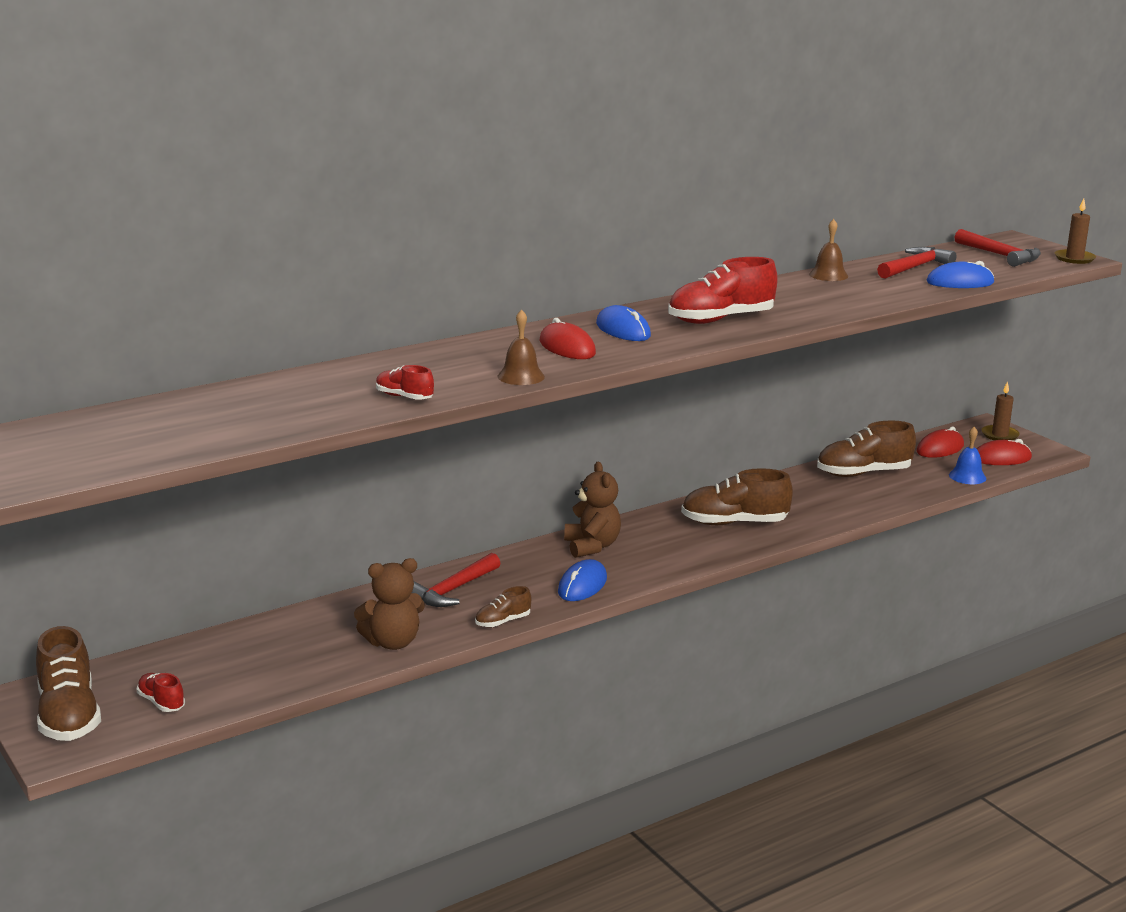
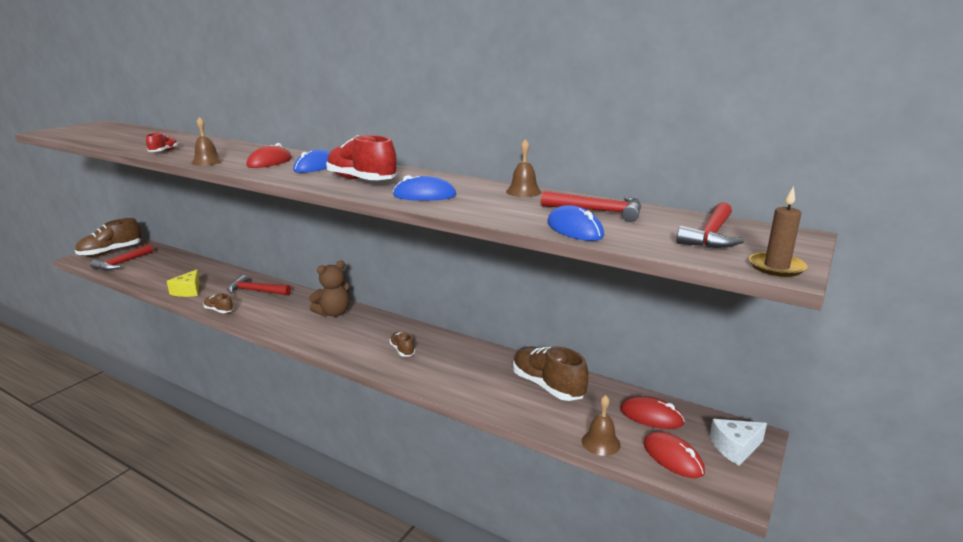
camera: 65 degrees right, 0 degrees up
(161, 702) = (122, 263): red shoe -> red hammer
(392, 642) = (188, 291): brown teddy bear -> yellow cheese
(582, 585) = (276, 321): blue mouse -> blue mouse (424, 195)
(734, 523) = (402, 350): brown shoe -> brown shoe, size x0.51
(967, 476) = (601, 442): blue bell -> brown bell
(999, 435) = (735, 448): brown candle -> white cheese

